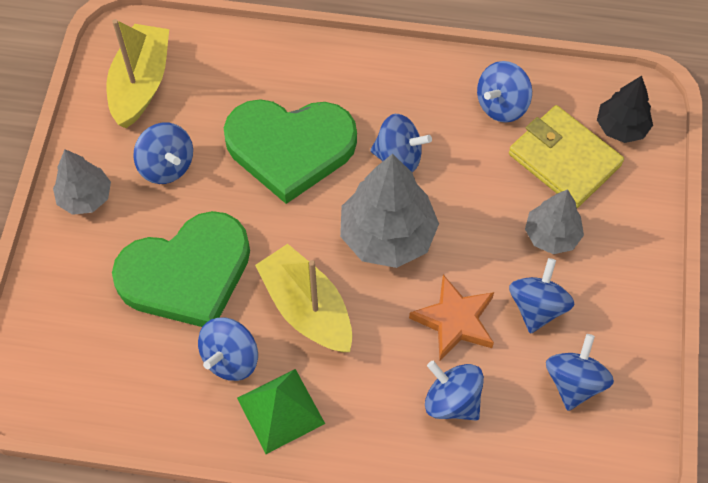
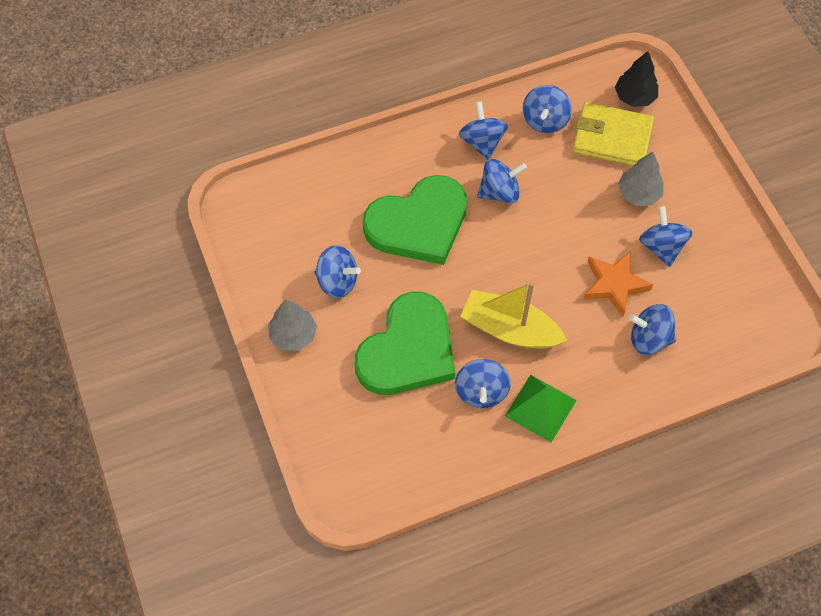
camera: 30 degrees left, 0 degrees up
(141, 84) = (274, 232): yellow boat -> none
(387, 236) = (529, 250): grey tree -> none
(574, 382) = (718, 284): blue spinning top -> blue spinning top (482, 142)

